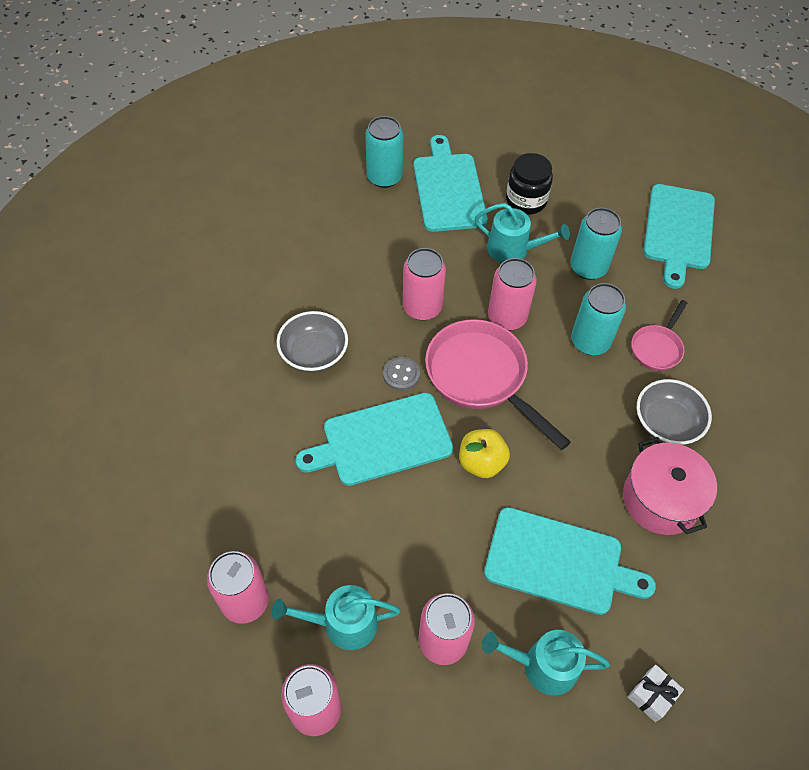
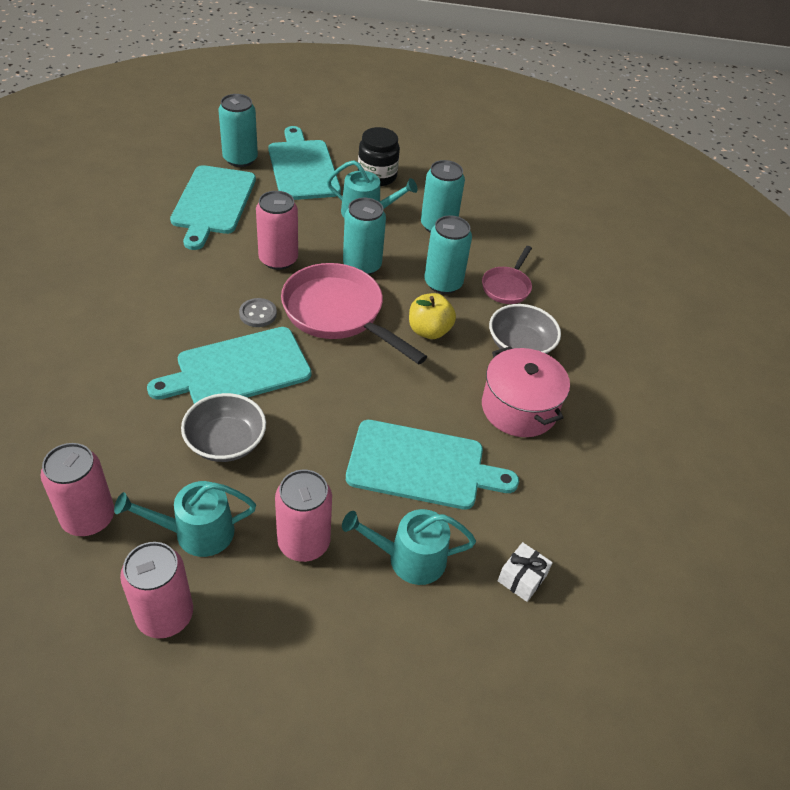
camera: 10 degrees left, 10 degrees down
(314, 353) = (168, 299): grey bowl -> grey bowl (226, 442)
(481, 462) = (340, 384): yellow apple -> yellow apple (429, 331)
(507, 317) = (362, 265): pink can -> turquoise can
(678, 230) = (520, 197): turquoise cutting board -> turquoise cutting board (213, 203)

